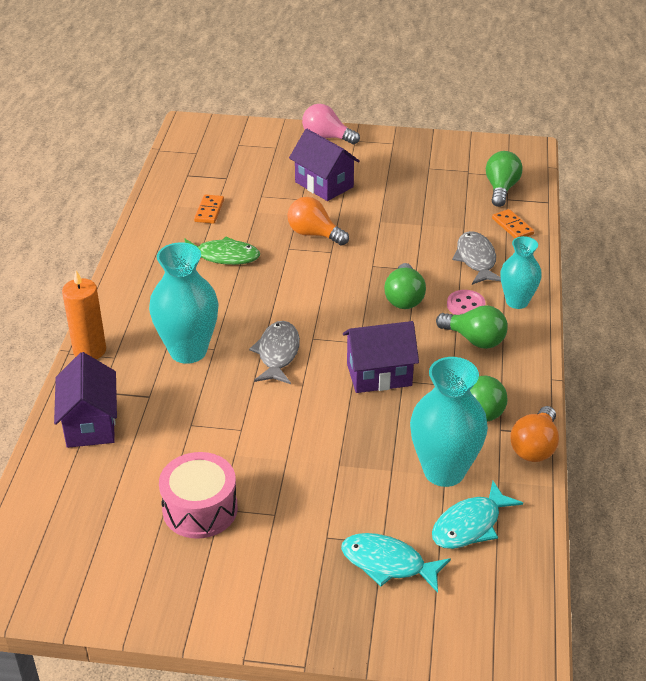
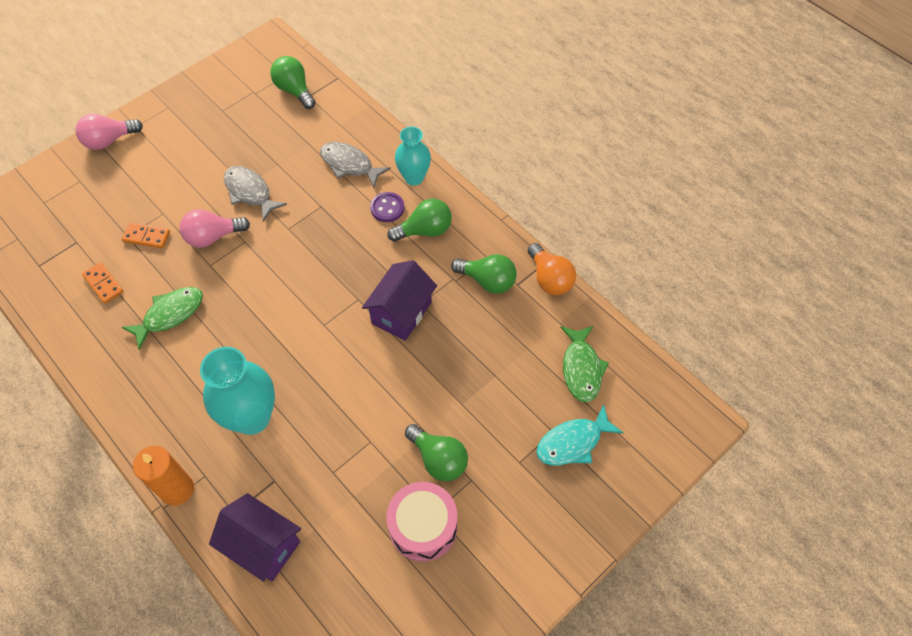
camera: 50 degrees left, 20 degrees up
(277, 353) = (316, 359): grey fish -> grey fish (250, 192)
(314, 234) = (213, 237): orange light bulb -> pink light bulb
(324, 184) = (163, 186): purple house -> none
(404, 298) = (342, 237): green light bulb -> green light bulb (438, 459)
(444, 471) = (524, 346): turquoise vase -> none
(465, 305) = (387, 208): pink button -> purple button
(470, 525) = (581, 369): turquoise fish -> green fish
(512, 226) = (339, 117): orange domino -> orange domino (146, 237)

